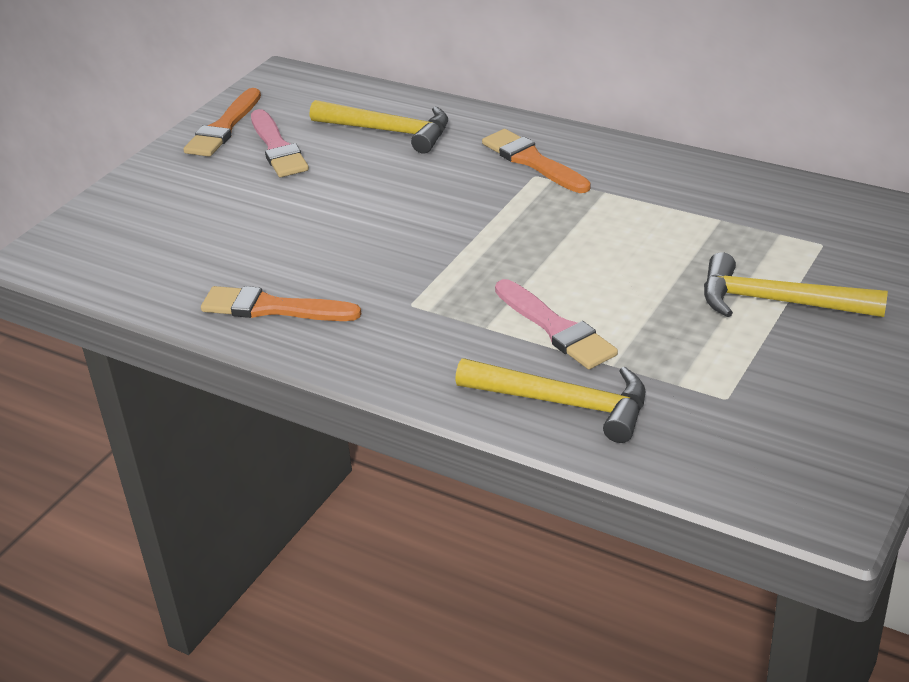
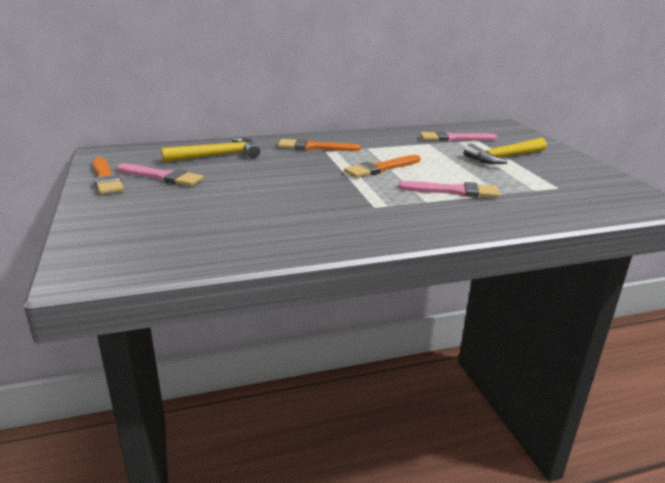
camera: 50 degrees left, 10 degrees down
(273, 308) = (308, 234): orange brush -> orange brush (381, 168)
(564, 403) = (516, 212): yellow hammer -> none
(785, 225) = (454, 138): none -> pink brush

